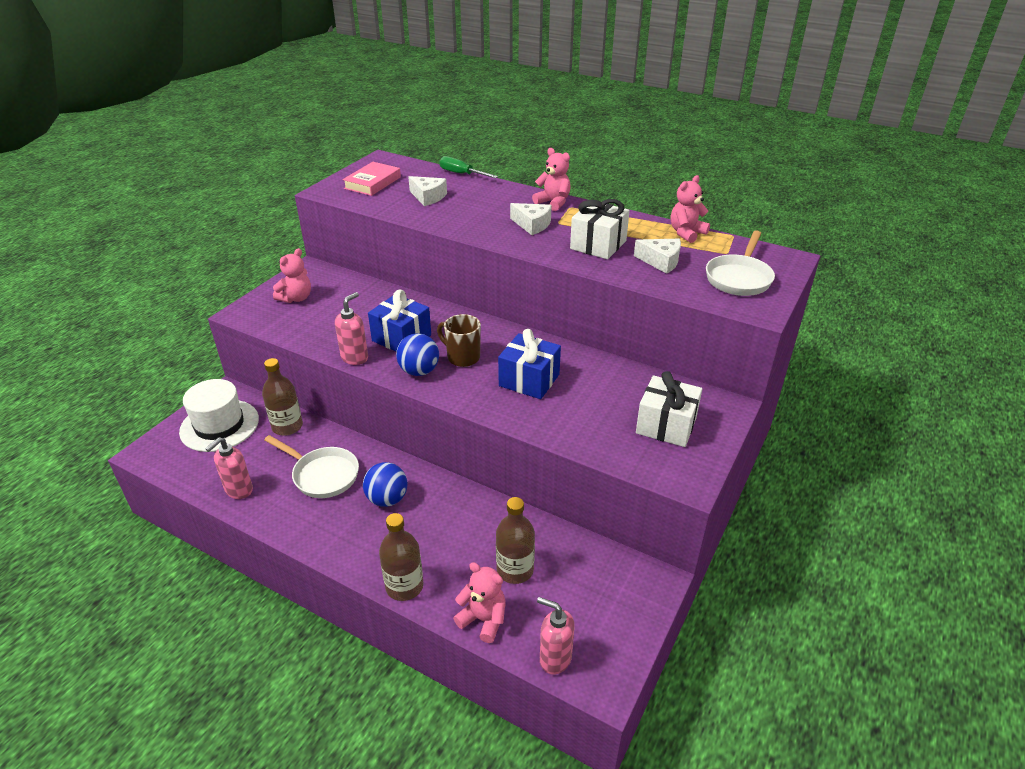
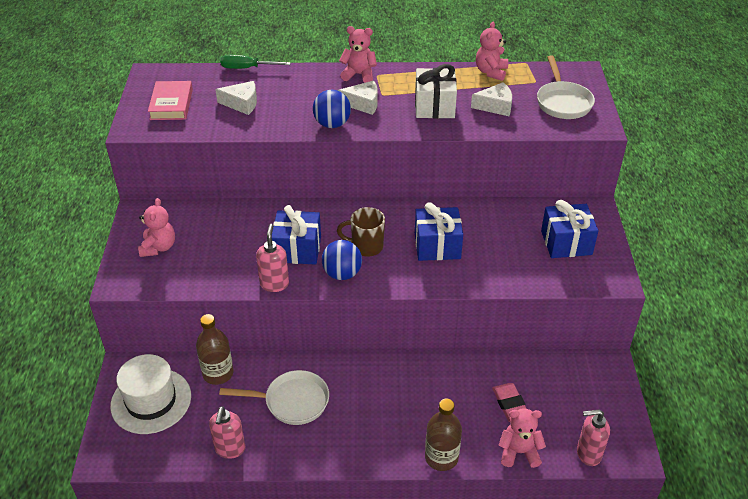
camera: 30 degrees left, 5 degrees up
(387, 499) = (365, 396): blue ball -> blue ball (332, 124)
(515, 570) = (510, 404): brown bottle -> pink eraser
(666, 425) = (566, 243): white gift -> blue gift

